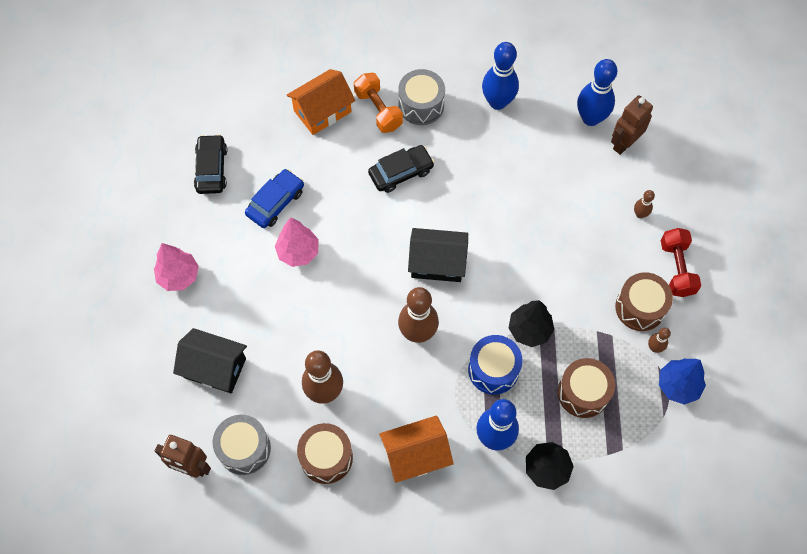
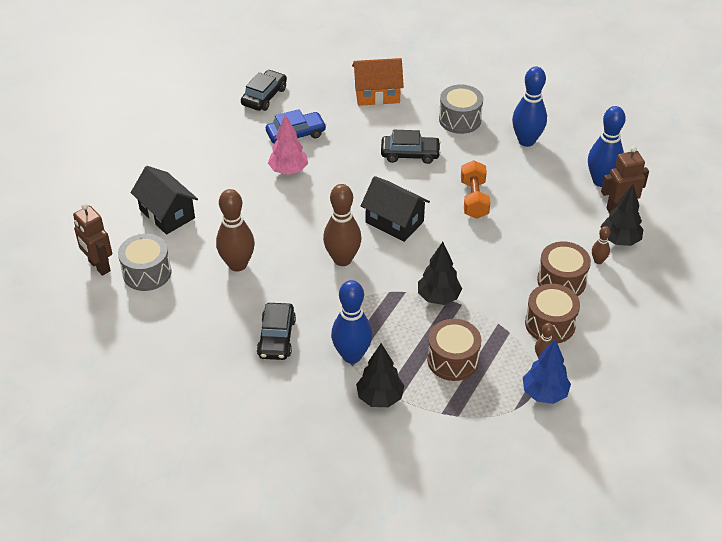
camera: 30 degrees right, 20 degrees down
(179, 276) = (187, 149): pink tree -> none
(326, 457) = (204, 306): brown drum -> brown drum (561, 281)
(378, 110) = (422, 110): orange dumbbell -> orange dumbbell (474, 199)
(415, 455) = (276, 337): orange house -> black car
(493, 370) = (386, 310): blue drum -> none
(644, 181) = (619, 240): none -> black tree
(676, 268) = (605, 311): red dumbbell -> none

